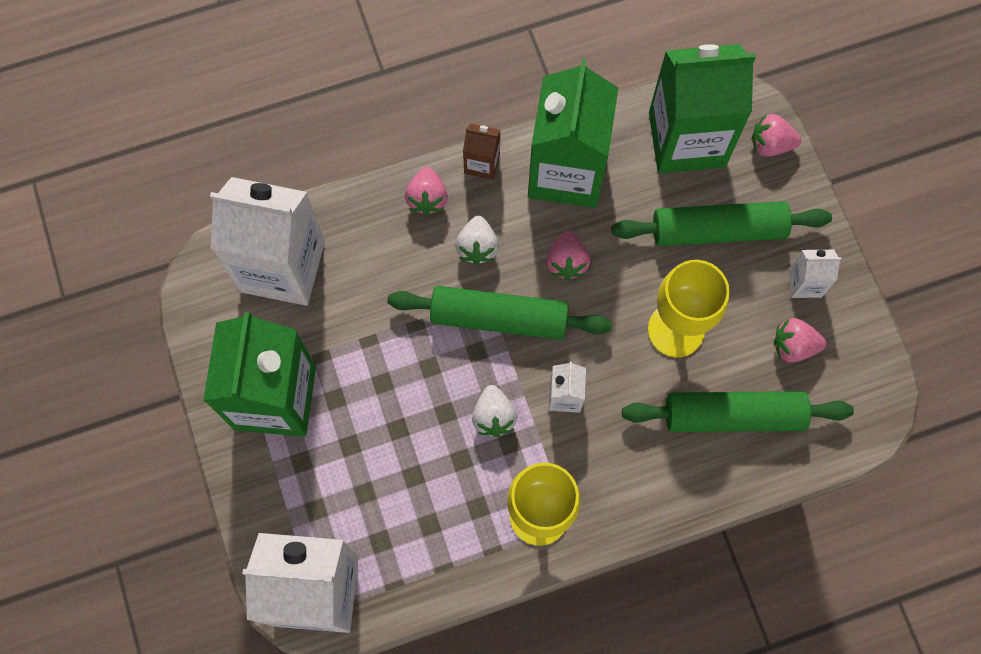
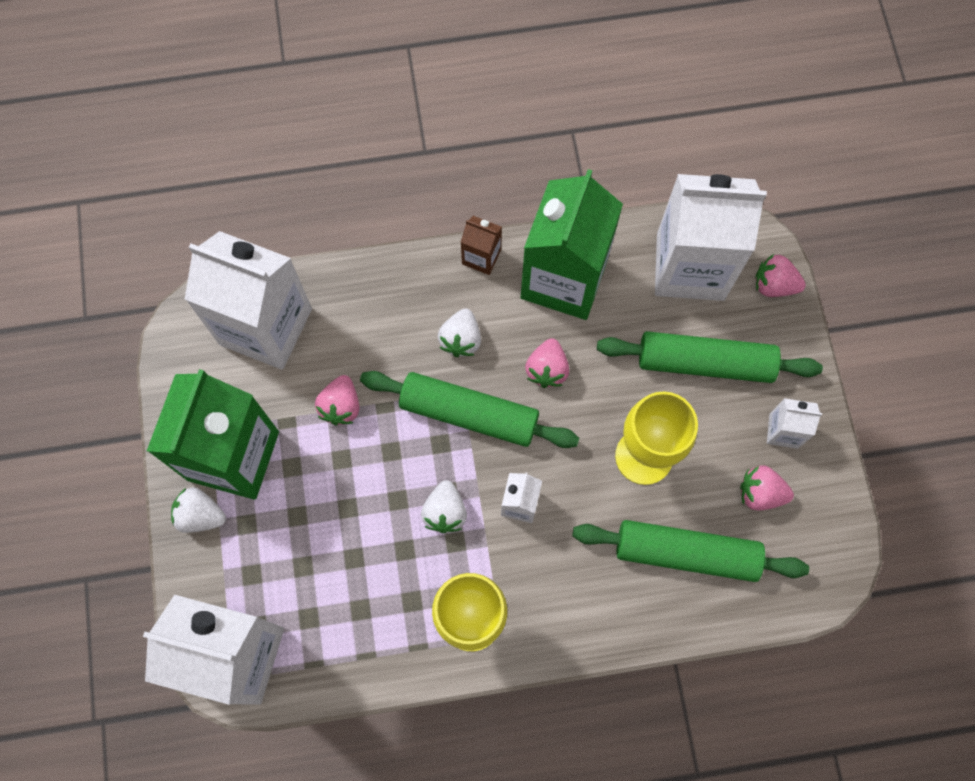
camera: 10 degrees right, 0 degrees up
(254, 461) = (201, 515): none -> white strawberry
(427, 198) = (420, 283): pink strawberry -> pink strawberry (341, 406)
(686, 139) = (690, 266): green carton -> white carton

